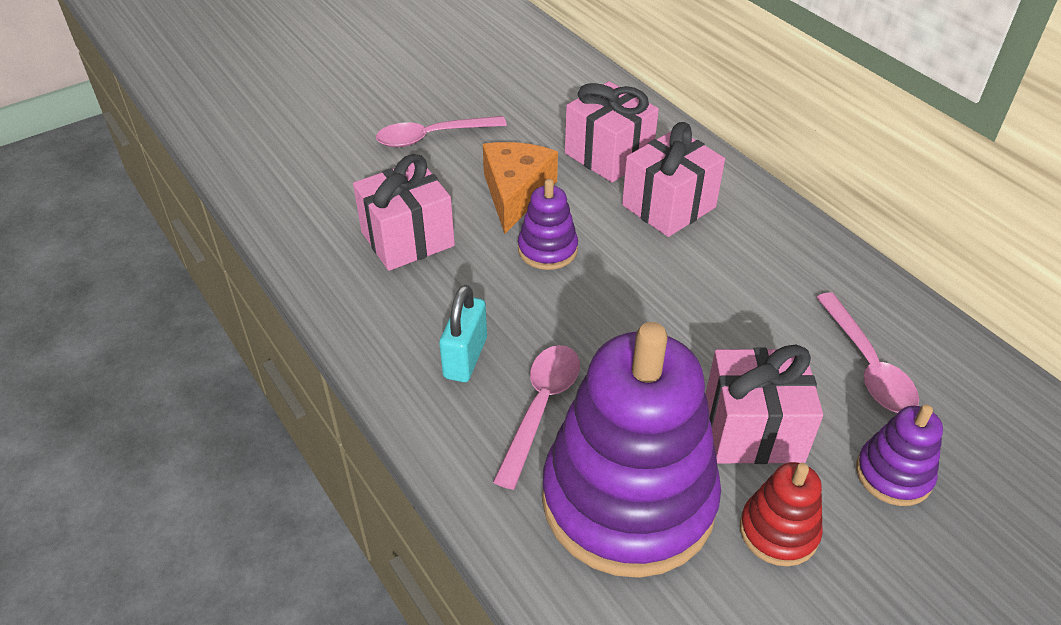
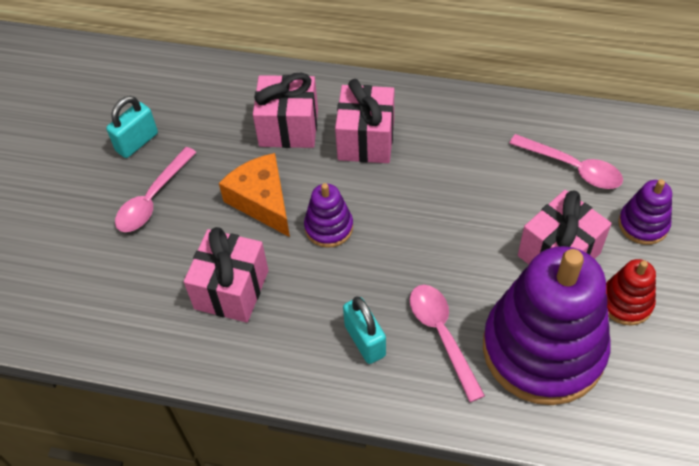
camera: 40 degrees left, 10 degrees up
(471, 93) = (137, 142): none -> turquoise padlock

